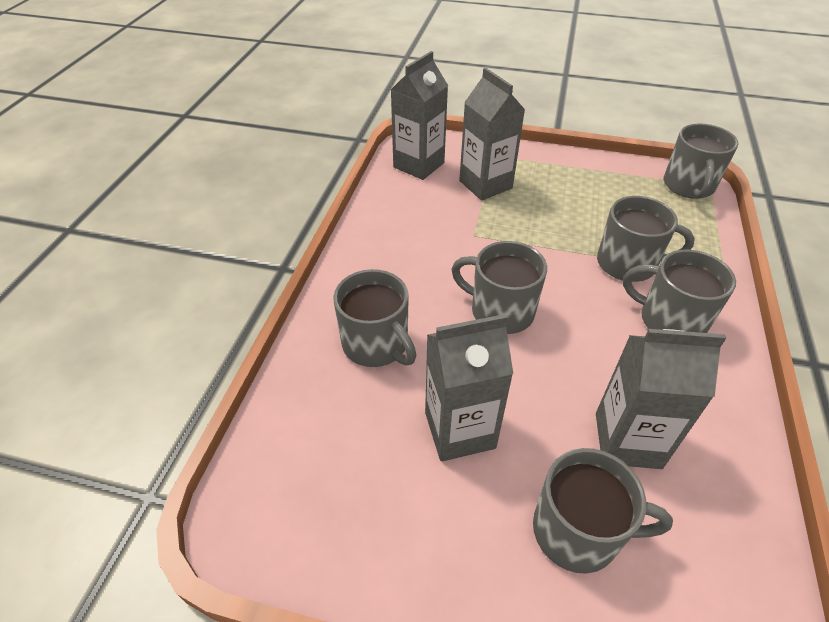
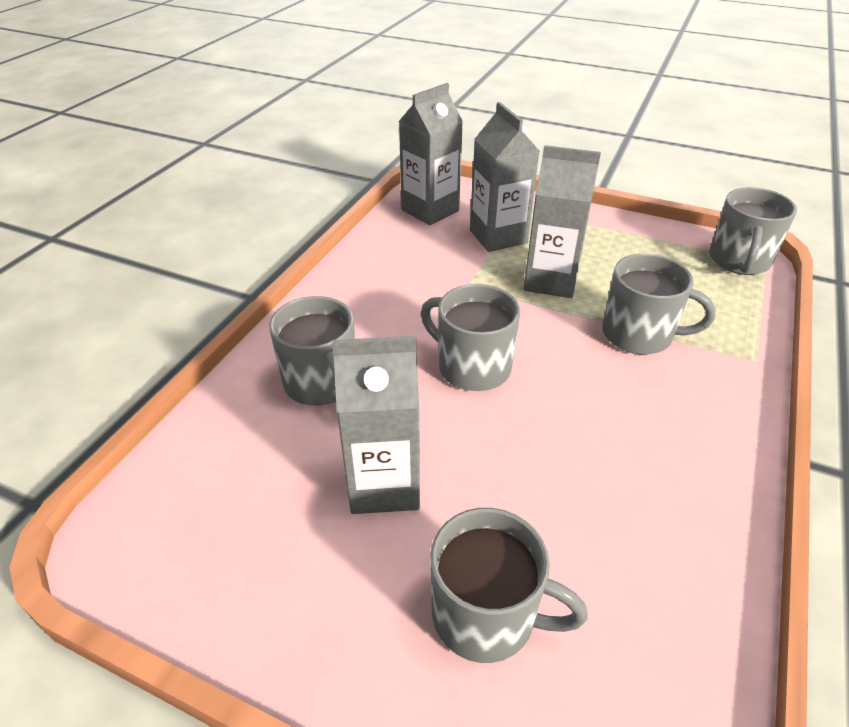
camera: 10 degrees right, 5 degrees down
(627, 440) = (578, 524): grey carton -> grey carton (550, 281)
(670, 320) = (672, 401): grey mug -> none

